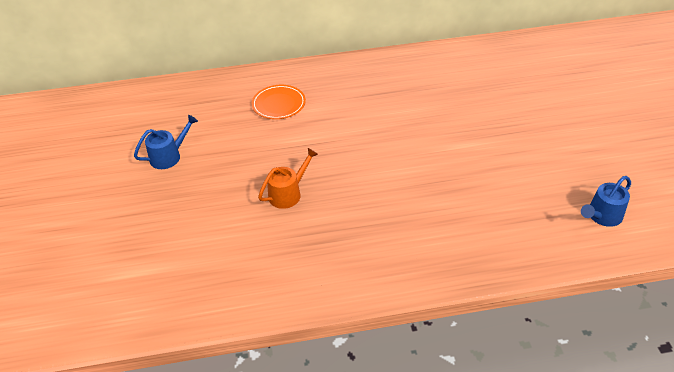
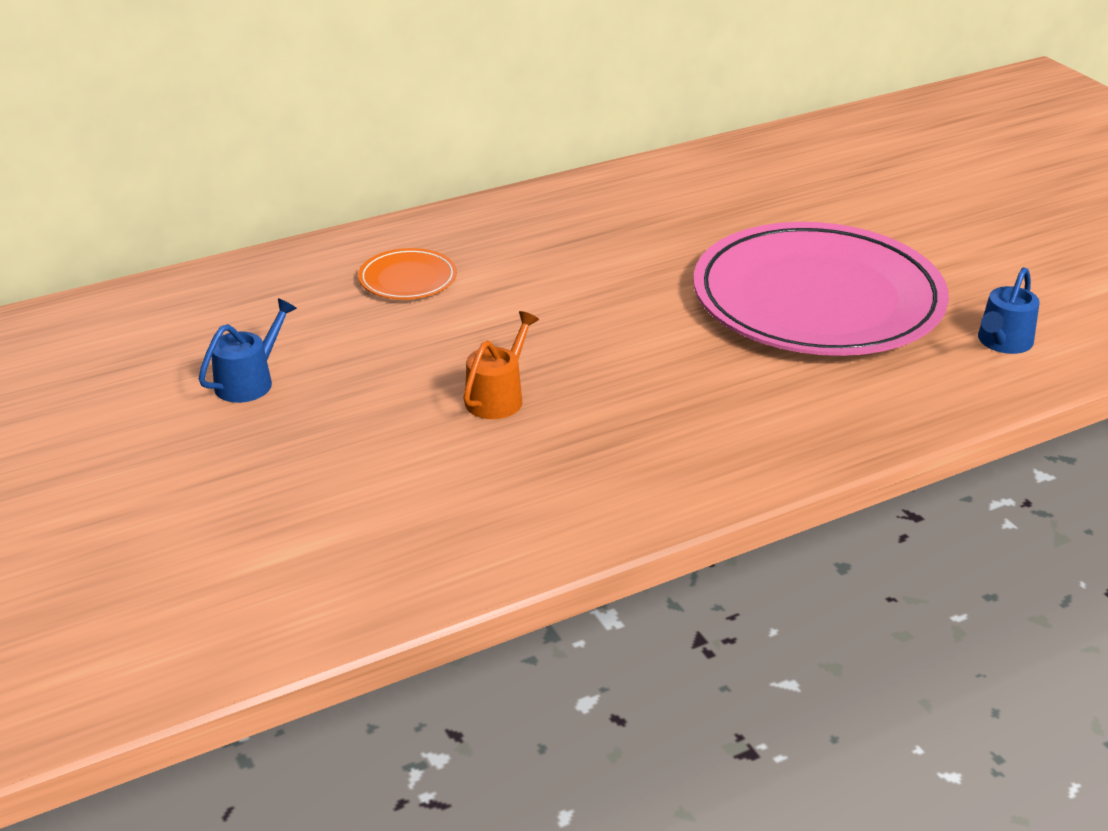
camera: 20 degrees left, 10 degrees down
(500, 161) = (817, 299): none -> pink plate

